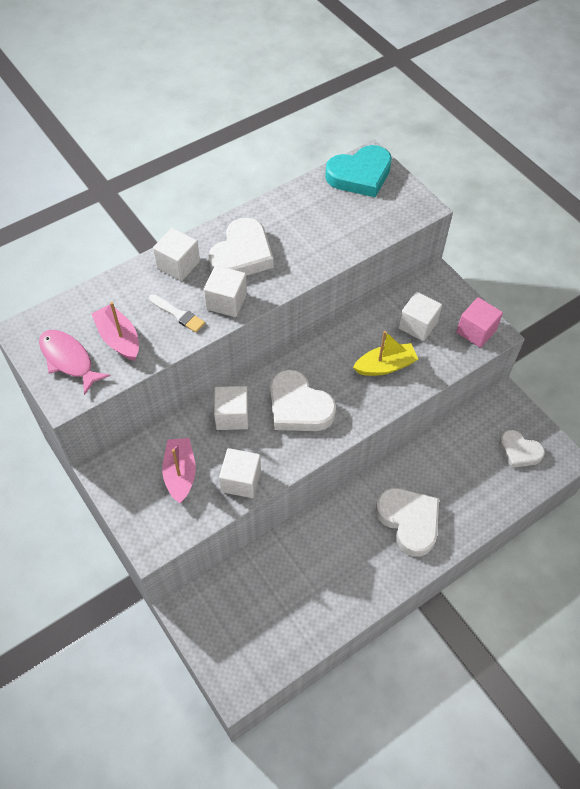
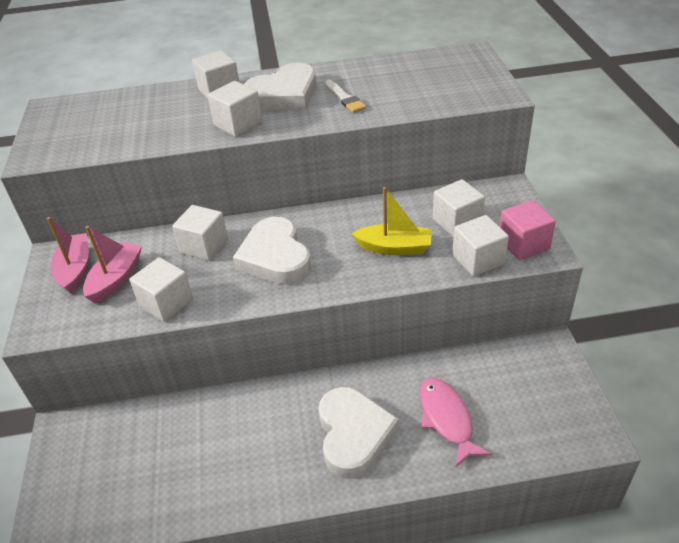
camera: 30 degrees right, 15 degrees down
(69, 360) = (63, 133): pink fish -> pink fish (447, 419)
(119, 339) = (118, 129): pink boat -> pink boat (75, 269)
(178, 314) = (185, 124): white brush -> white brush (345, 98)
(360, 175) = (450, 62): turquoise heart -> none
(451, 357) = (478, 259): none -> white cube
(519, 451) = (537, 408): white heart -> none

